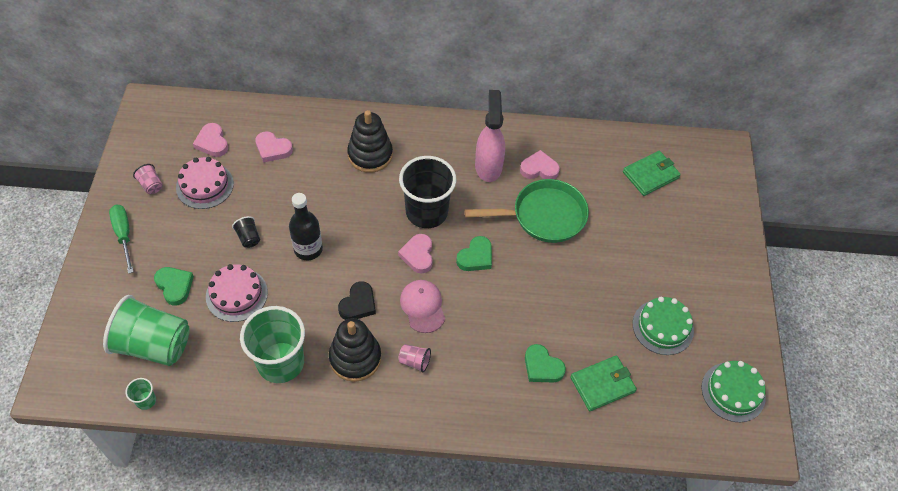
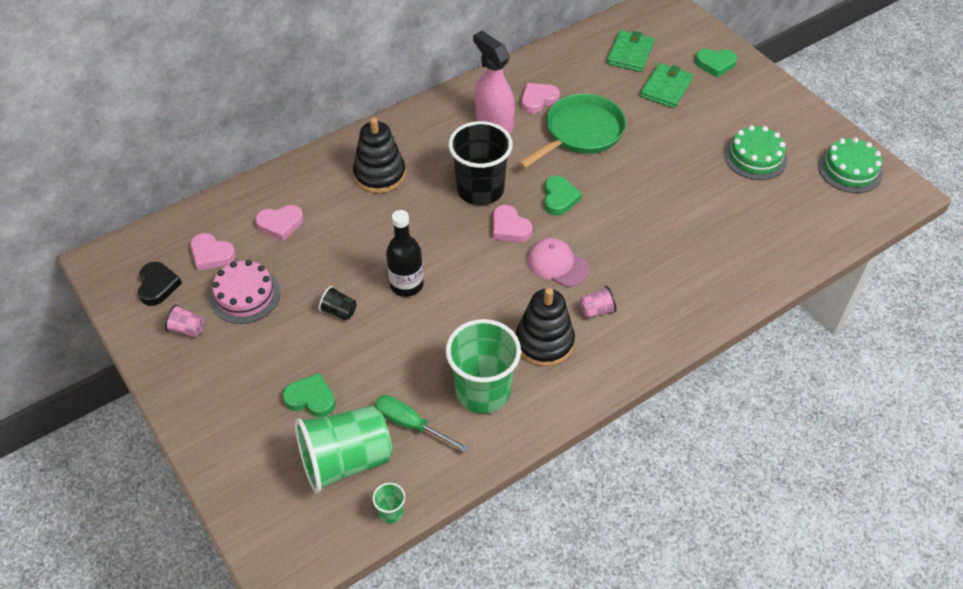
camera: 35 degrees left, 5 degrees down
(124, 235) = (207, 390): green screwdriver -> green screwdriver (410, 424)
(236, 294) = (380, 365): pink cake -> none
(358, 304) = (500, 299): black heart -> black heart (158, 285)
(542, 367) = (700, 245): green heart -> green heart (715, 64)
(602, 384) = (757, 227): green wallet -> green wallet (666, 88)

